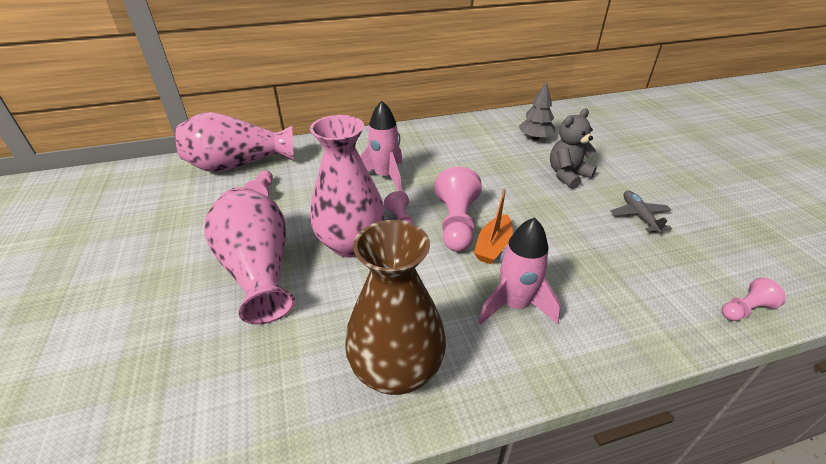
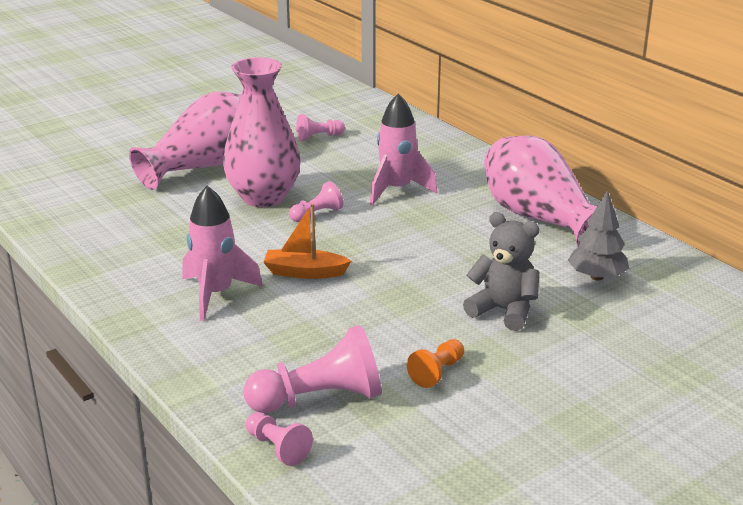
camera: 70 degrees right, 10 degrees down
(238, 165) = (358, 113): pink vase -> pink vase (539, 218)
(396, 370) = (116, 249): brown vase -> none
(456, 224) = (332, 246): pink pawn -> pink pawn (319, 399)
(639, 216) = (437, 372): grey plane -> orange pawn

